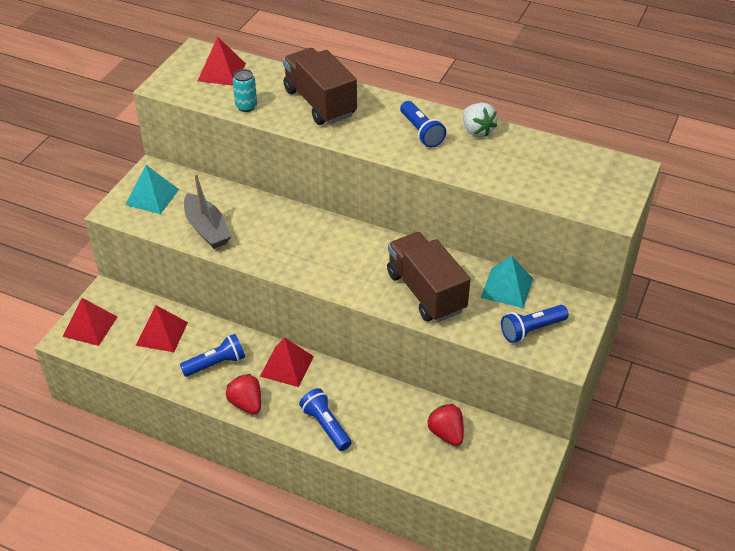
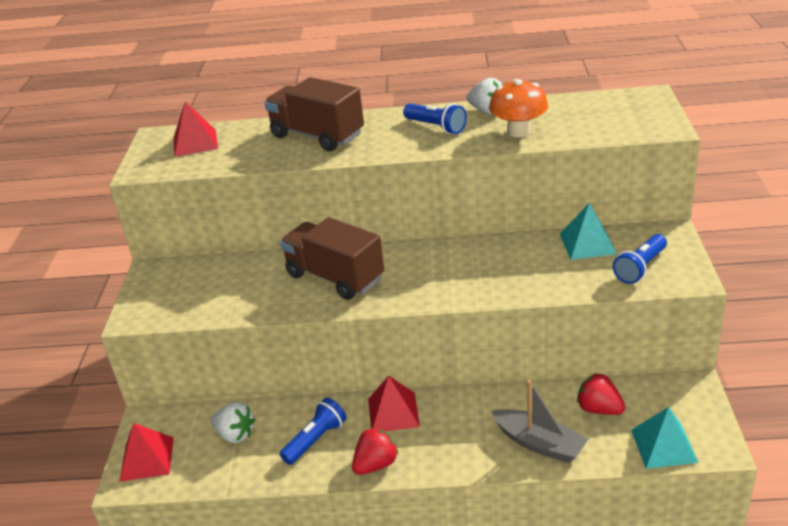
camera: 20 degrees left, 10 degrees down
(152, 197) = (167, 292): turquoise pyramid -> turquoise pyramid (663, 446)
(161, 333) = (235, 434): red pyramid -> white strawberry
(207, 229) = (249, 299): grey boat -> grey boat (539, 443)
(246, 106) = (243, 160): turquoise can -> none
(246, 403) = (375, 464): red strawberry -> red strawberry turned 105 degrees clockwise
(326, 425) = (475, 451): blue flashlight -> none
(426, 292) = (515, 273): brown truck -> brown truck (335, 277)
(485, 165) = (518, 131): none -> orange mushroom

